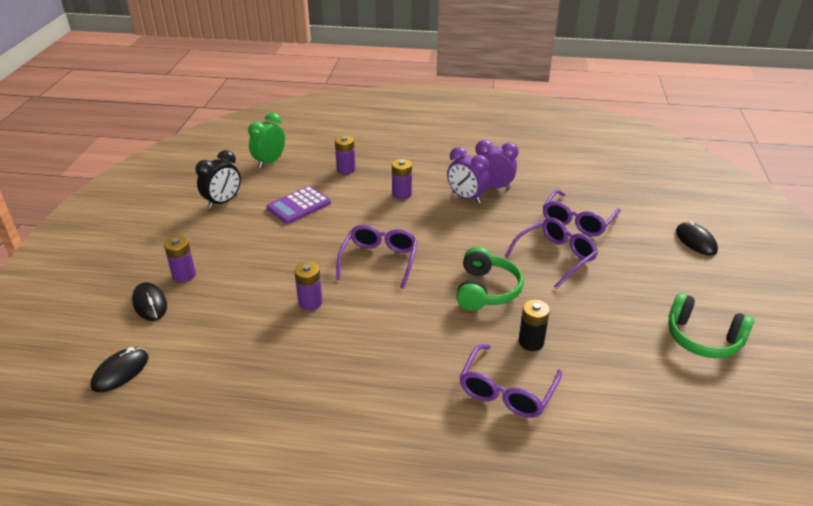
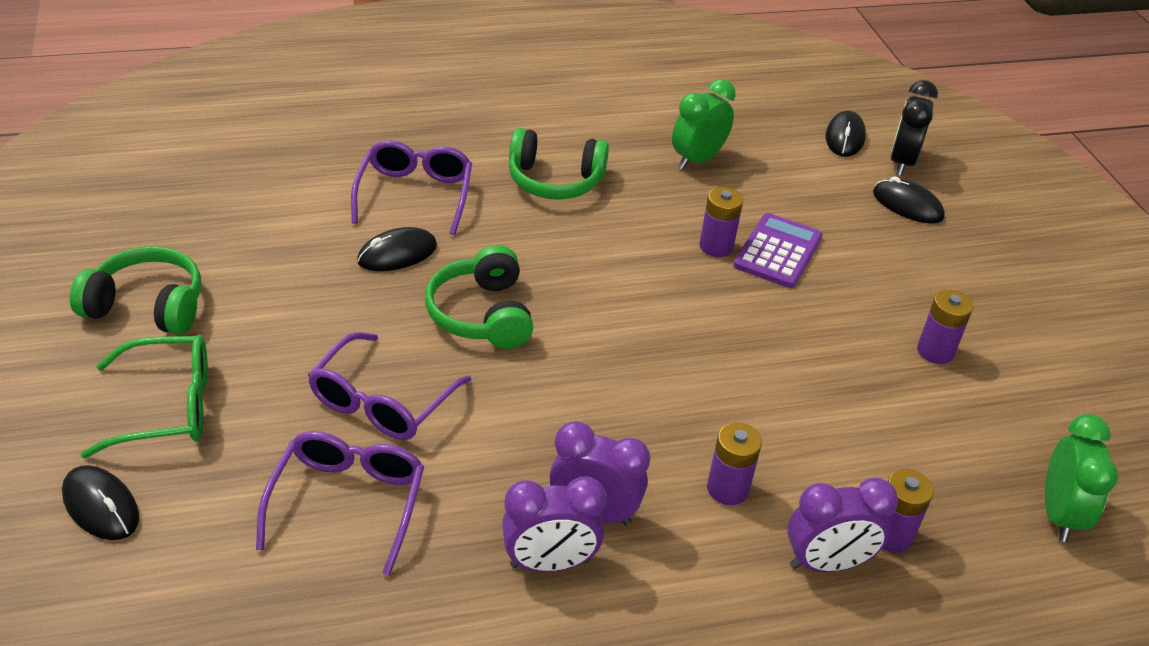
camera: 155 degrees right, 5 degrees up
(184, 275) = (914, 248): purple battery -> purple battery (935, 351)
(223, 202) = (1017, 385): black clock -> black clock (902, 162)
(262, 376) = (697, 160): none -> green clock
(299, 206) = (887, 409): purple calculator -> purple calculator (778, 252)
(379, 261) = (669, 328): purple glasses -> none
(380, 167) = (826, 563): none -> purple clock
(389, 380) = (555, 180): none -> green headphones
(531, 342) = (397, 254): black battery -> black mouse
(675, 277) = (165, 407): none -> green glasses

